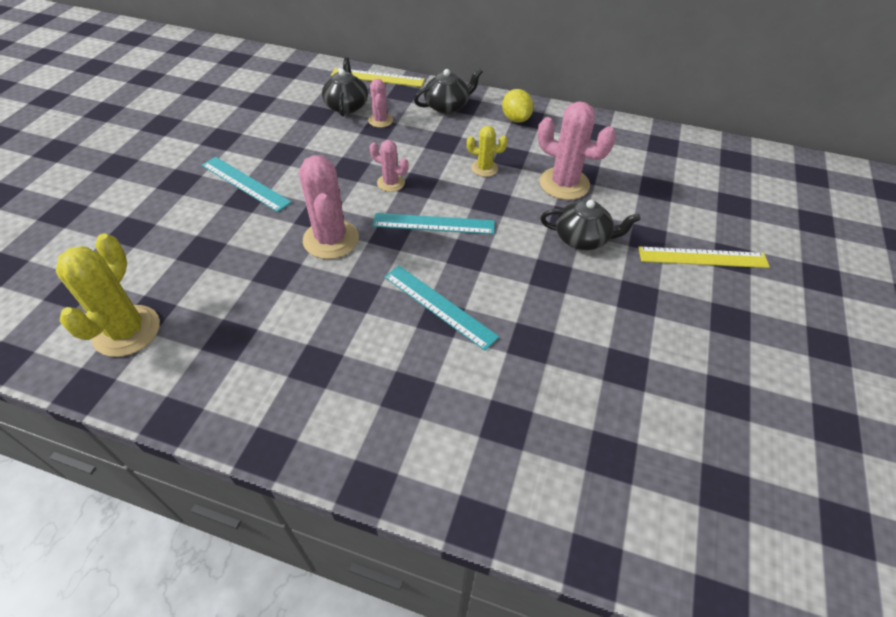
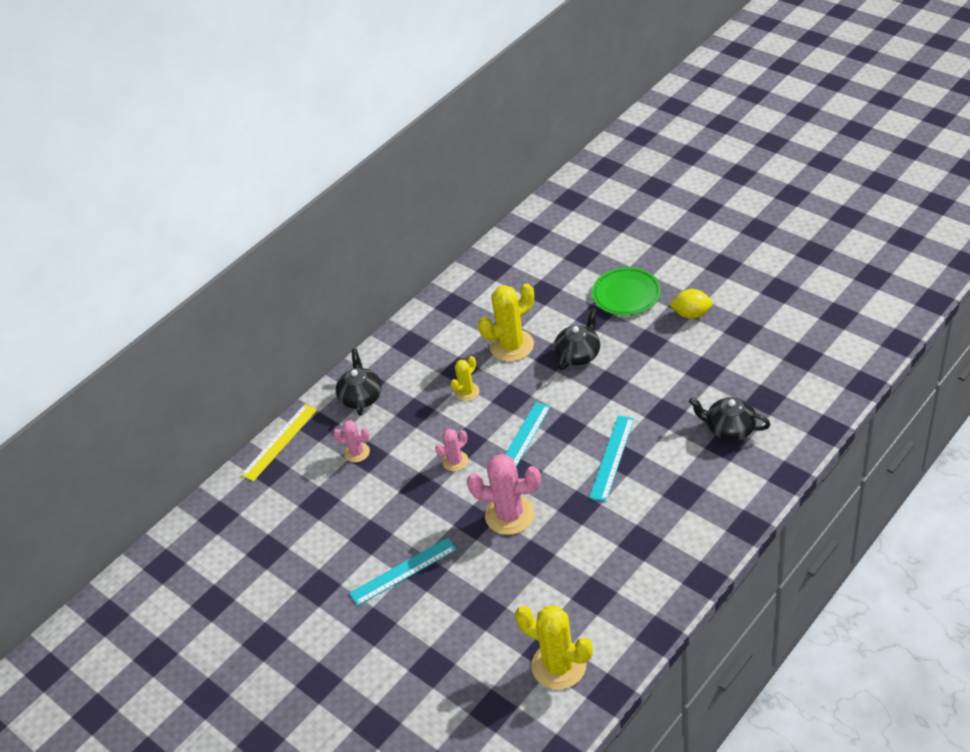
camera: 60 degrees left, 5 degrees down
(347, 106) = (317, 475): black teapot -> black teapot (729, 428)
(439, 306) = (612, 457): turquoise ruler -> turquoise ruler turned 45 degrees counterclockwise
(516, 119) = (408, 352): yellow lemon -> yellow lemon (691, 314)
(564, 184) = (511, 346): pink cactus -> yellow cactus
(702, 257) = (626, 294): yellow ruler -> green plate

